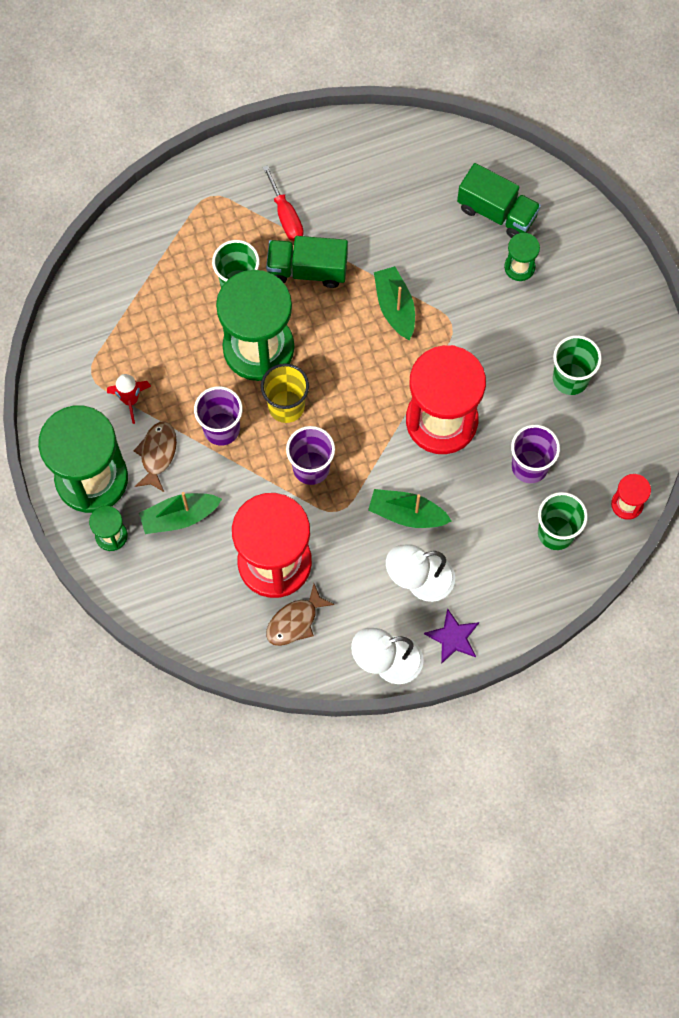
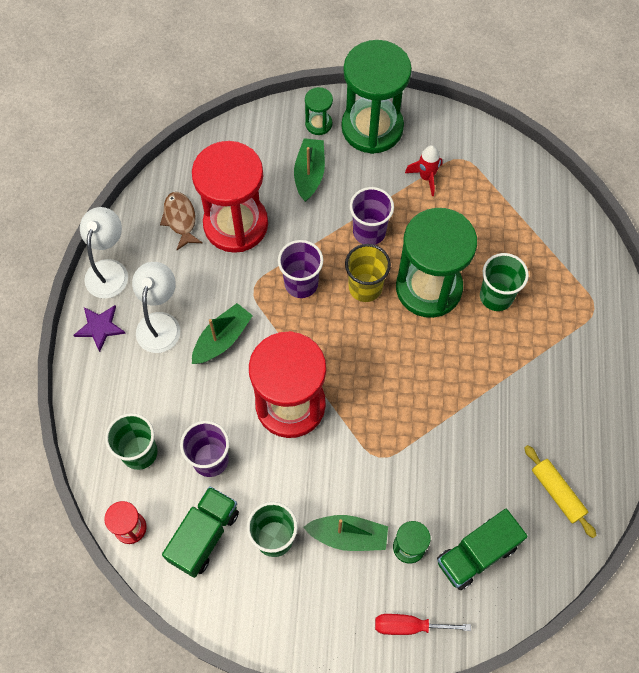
camera: 115 degrees right, 5 degrees down
(157, 454) = (370, 179): brown fish -> none
(286, 216) = (549, 362): red screwdriver -> red screwdriver (409, 626)
(307, 270) = (487, 357): green truck -> green truck (204, 536)
(395, 307) = (417, 415): green boat -> green boat (348, 536)
(409, 168) = (557, 493): none -> yellow rolling pin

